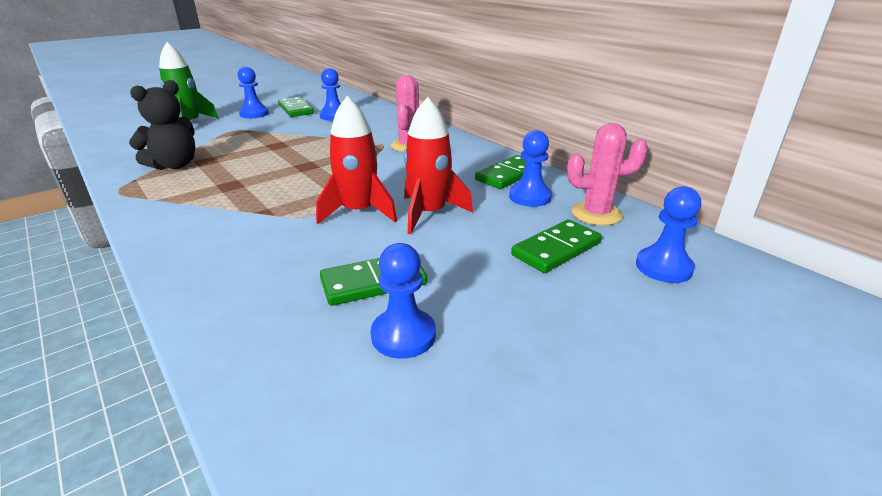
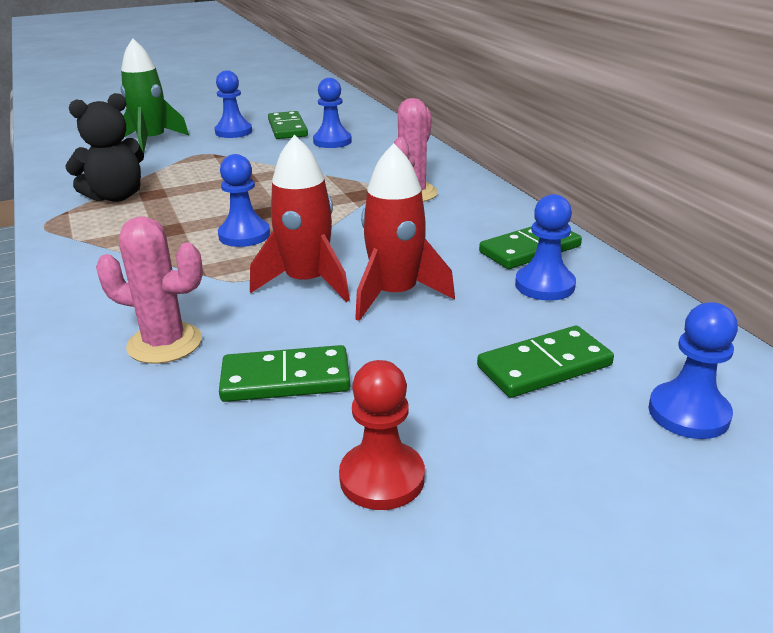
camera: 15 degrees right, 0 degrees up
(403, 335) = (292, 452): blue pawn -> blue pawn (244, 235)
(481, 343) = (382, 478): none -> red pawn
(596, 214) = (629, 321): pink cactus -> pink cactus (165, 343)

